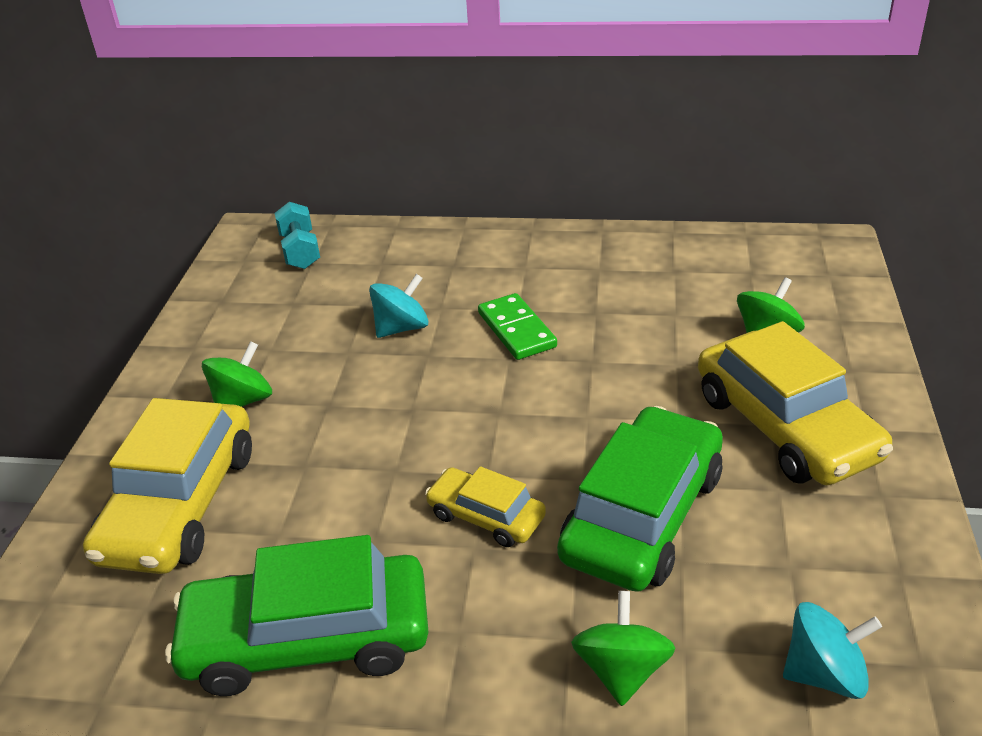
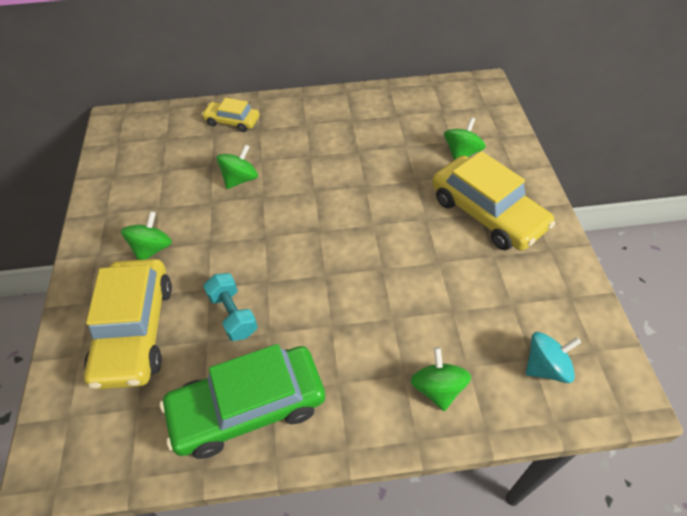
camera: 15 degrees left, 15 degrees up
(300, 251) = (155, 131): turquoise dumbbell -> turquoise dumbbell (233, 314)
(401, 328) = (240, 179): turquoise spinning top -> green spinning top
(486, 516) = (332, 303): yellow car -> yellow car (232, 121)
(517, 330) = (313, 170): green domino -> none
(643, 515) = (423, 286): green car -> none

